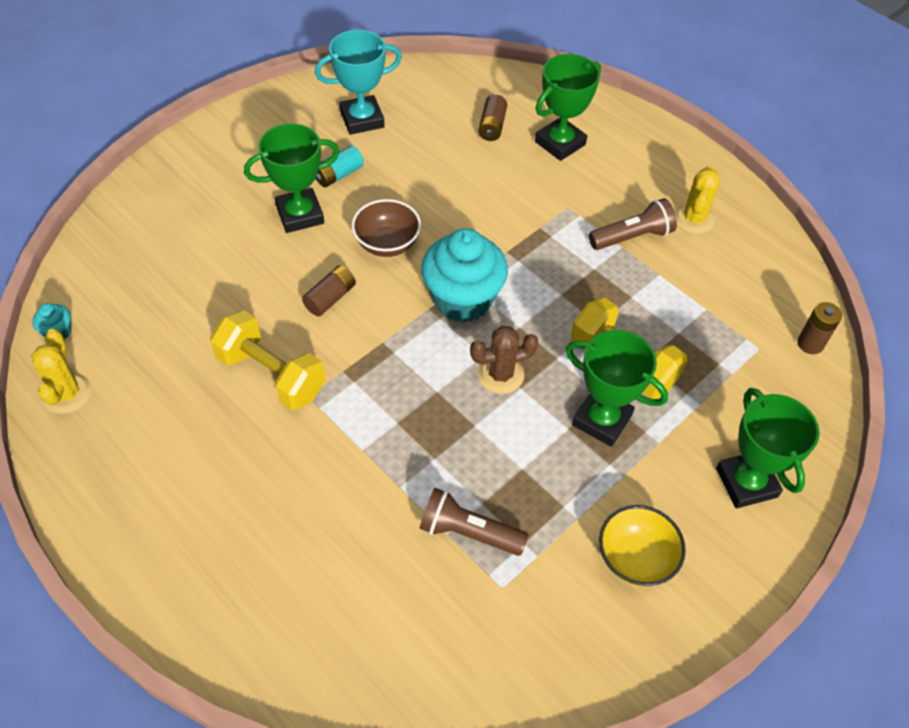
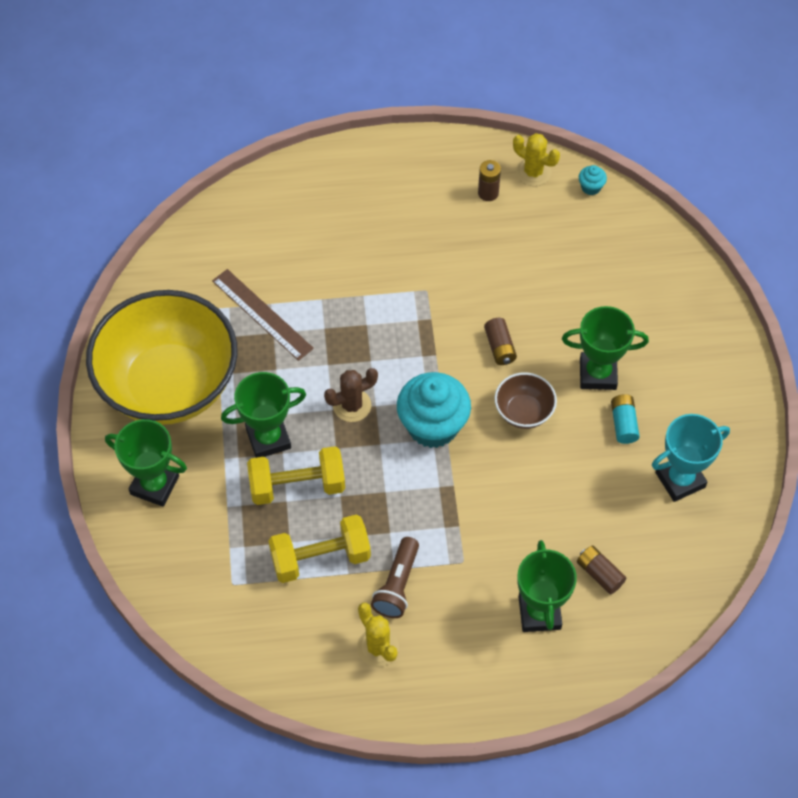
camera: 130 degrees right, 5 degrees up
(271, 375) = (461, 279): yellow dumbbell -> yellow dumbbell (320, 558)
(300, 215) = (597, 374): green trophy -> green trophy turned 75 degrees clockwise
(362, 119) = (680, 480): turquoise trophy -> turquoise trophy turned 45 degrees clockwise
(468, 532) = (262, 314): brown flashlight -> brown ruler
(500, 374) = (352, 405): brown cactus -> brown cactus turned 45 degrees clockwise
(635, 558) = (169, 385): yellow bowl -> yellow bowl, size x2.40
(810, 344) = (205, 623): brown battery -> brown battery (488, 193)

